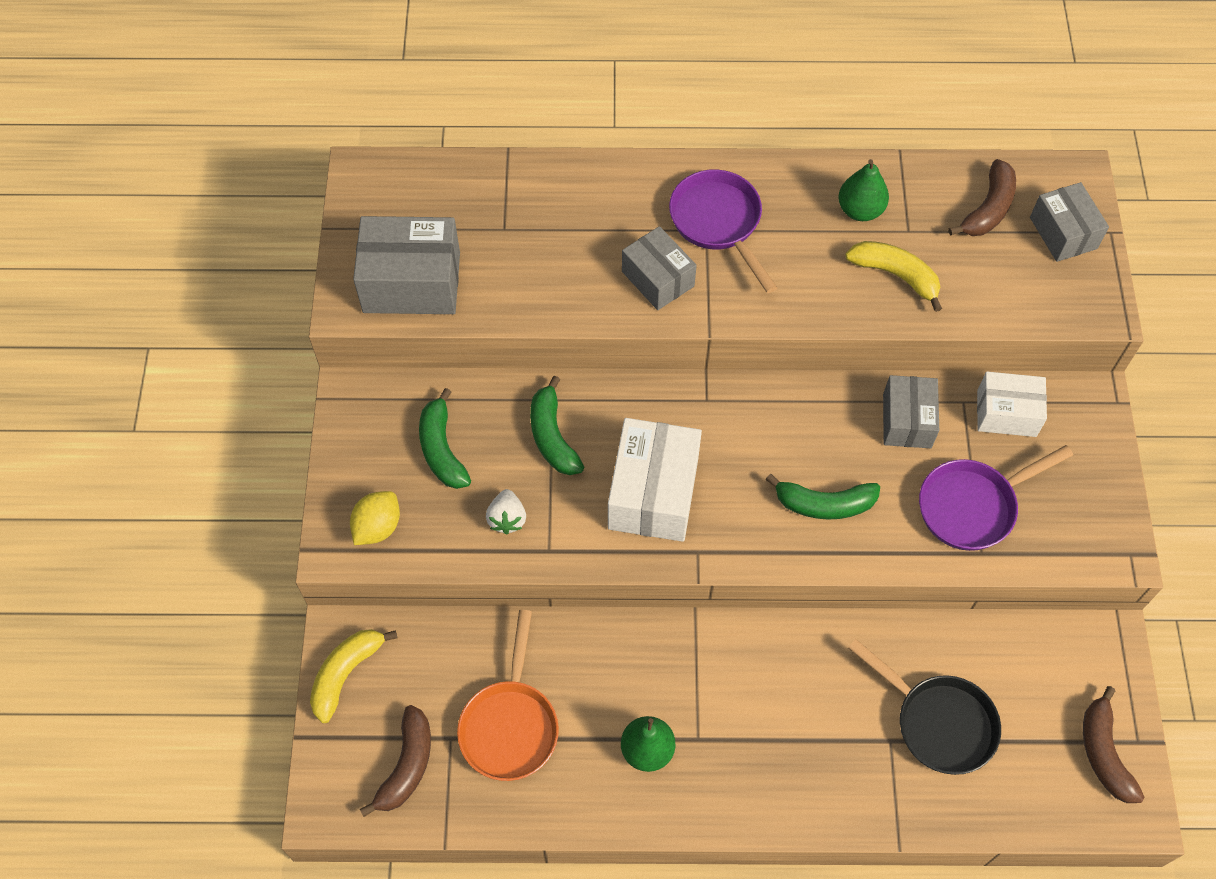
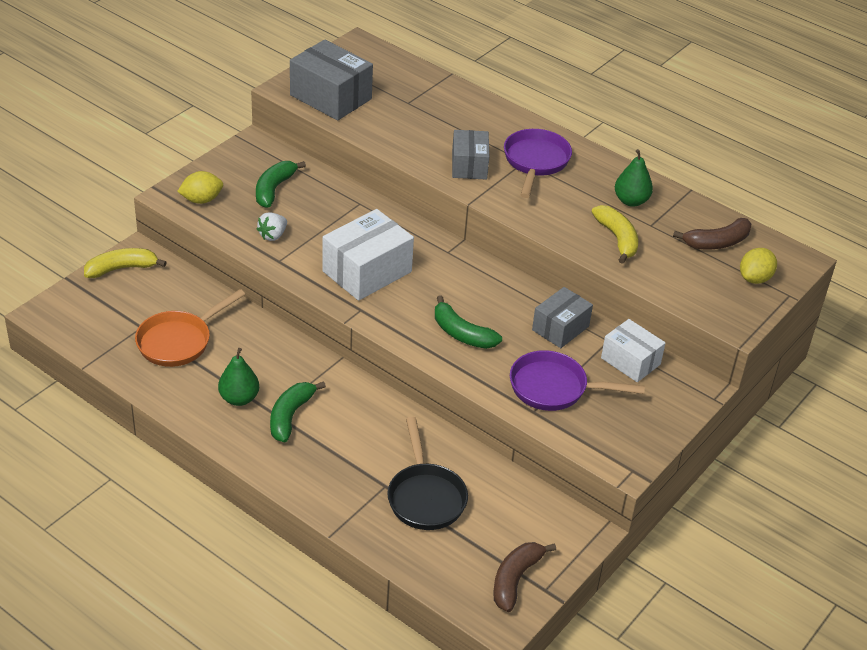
camera: 35 degrees right, 20 degrees down
(407, 765) = (105, 323): brown banana -> none
(552, 436) = (340, 217): green banana -> green banana (290, 416)
(1063, 233) = (755, 278): grey box -> yellow lemon

